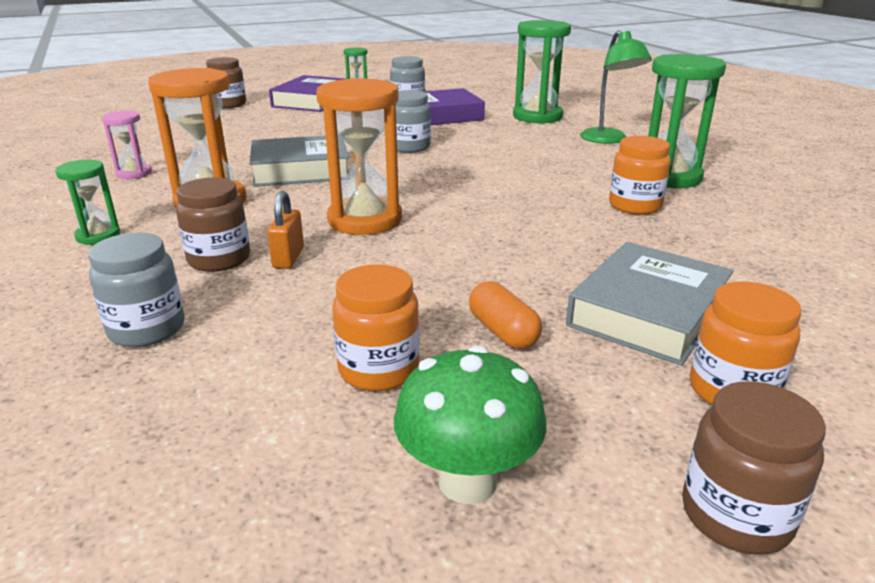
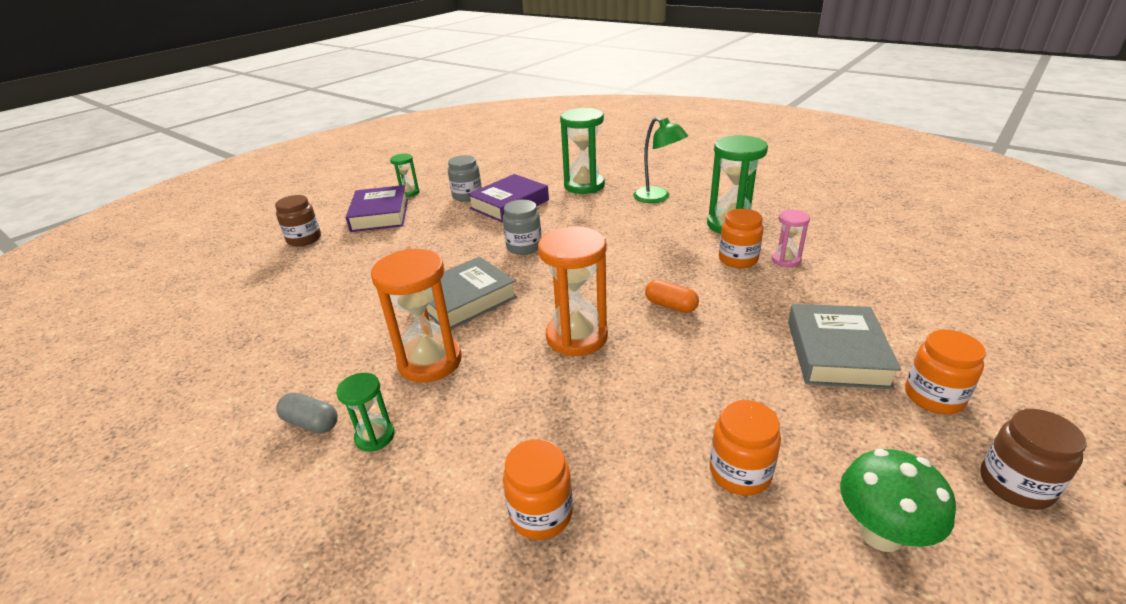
camera: 25 degrees left, 5 degrees up
(67, 213) = (311, 423): none -> grey capsule
(134, 173) = (316, 353): pink hourglass -> pink hourglass (786, 260)
(147, 329) = (541, 514): grey jar -> orange jar
(219, 259) = (512, 420): brown jar -> none
(288, 258) = (564, 397): orange padlock -> none
(503, 331) = (776, 405): orange capsule -> orange capsule (671, 306)

